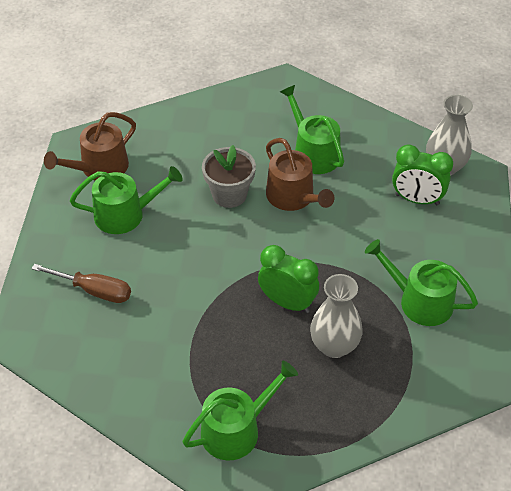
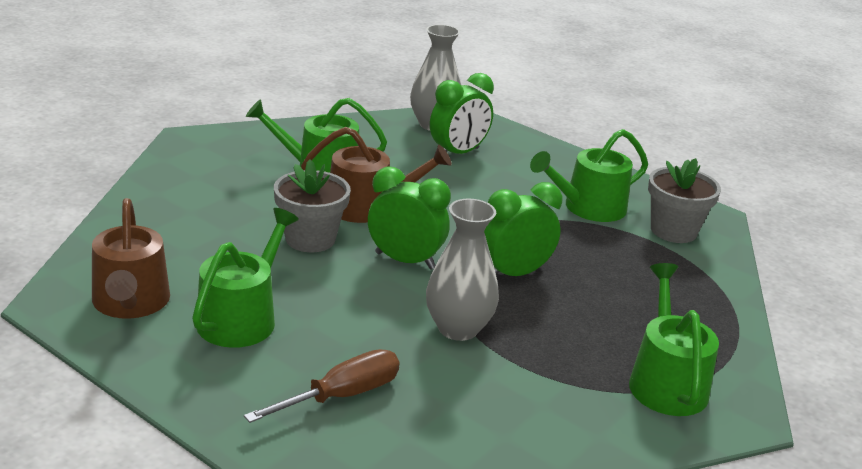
camera: 60 degrees left, 20 degrees down
(249, 246) = (405, 261): none -> green clock
(334, 346) = (601, 274): grey vase -> grey vase (458, 328)
(440, 362) = (673, 231): none -> grey flower pot

